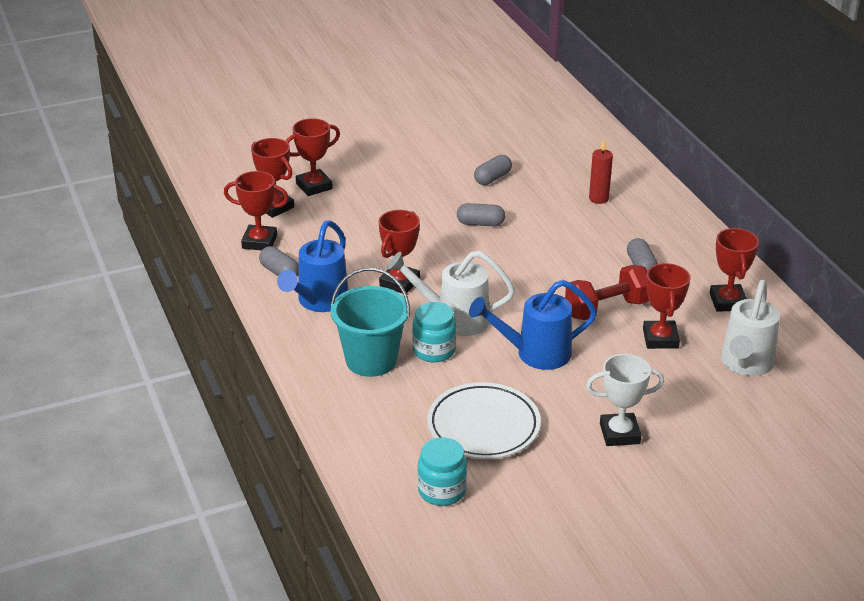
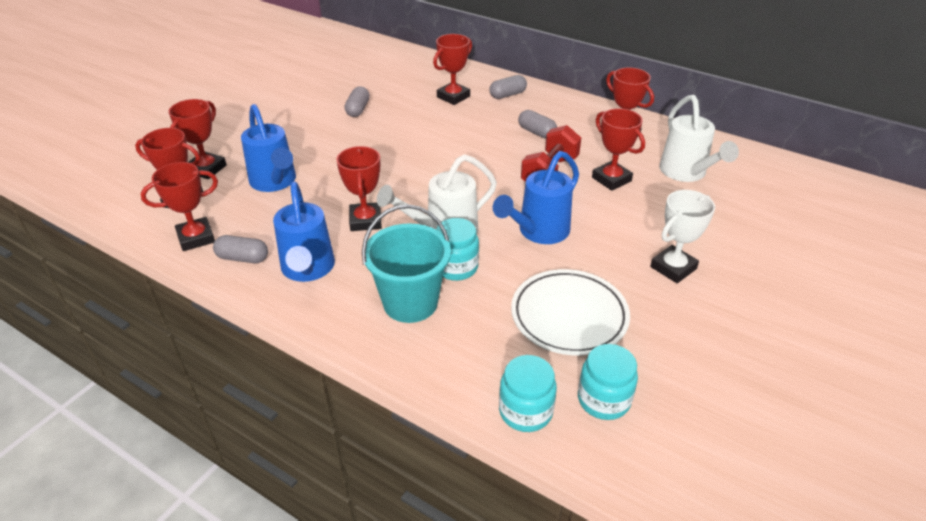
camera: 35 degrees left, 5 degrees up
(357, 220) = (275, 182): none -> blue watering can
(377, 469) = (525, 411): none -> turquoise jar
(480, 223) = (384, 146): grey capsule -> grey capsule (507, 95)
(598, 199) = (453, 97): red candle -> red trophy

